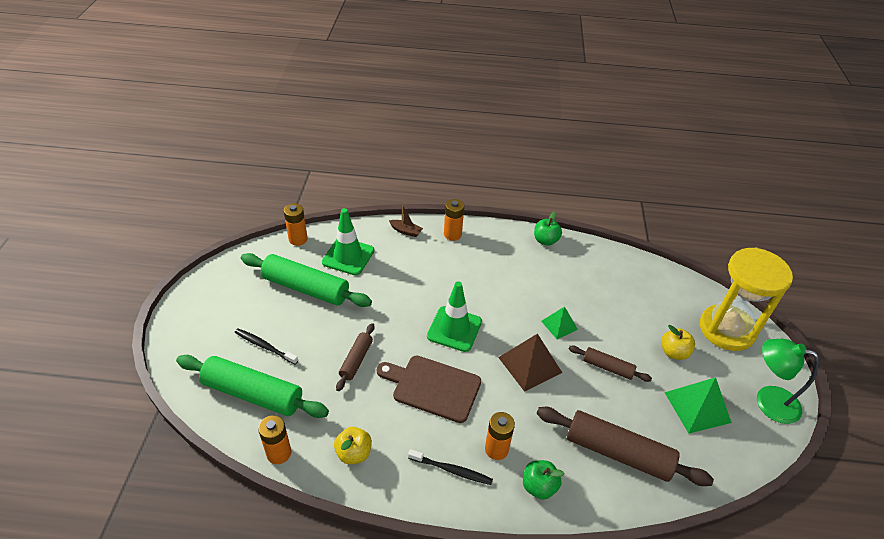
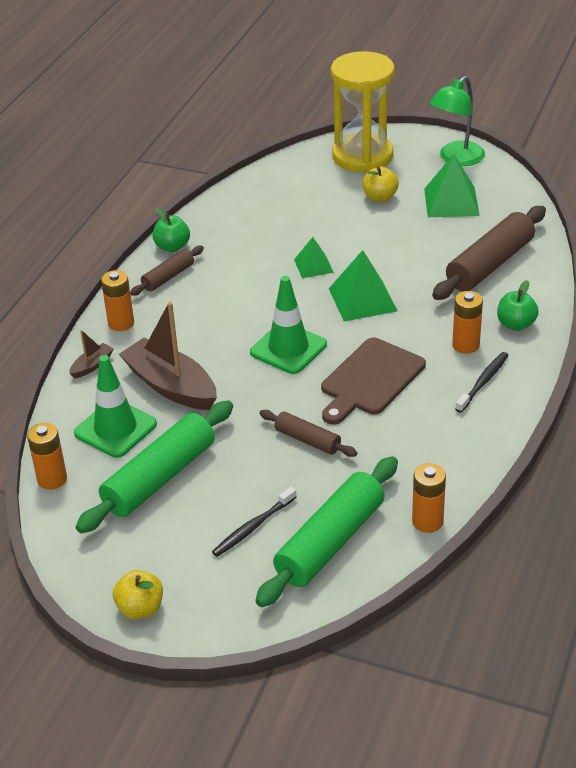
camera: 70 degrees left, 5 degrees down
(354, 453) = (443, 456): yellow apple -> yellow apple (140, 608)
(395, 273) = (171, 386): none -> brown boat
(530, 365) = (362, 299): brown pyramid -> green pyramid
(607, 367) = (384, 245): brown rolling pin -> brown rolling pin (168, 277)

